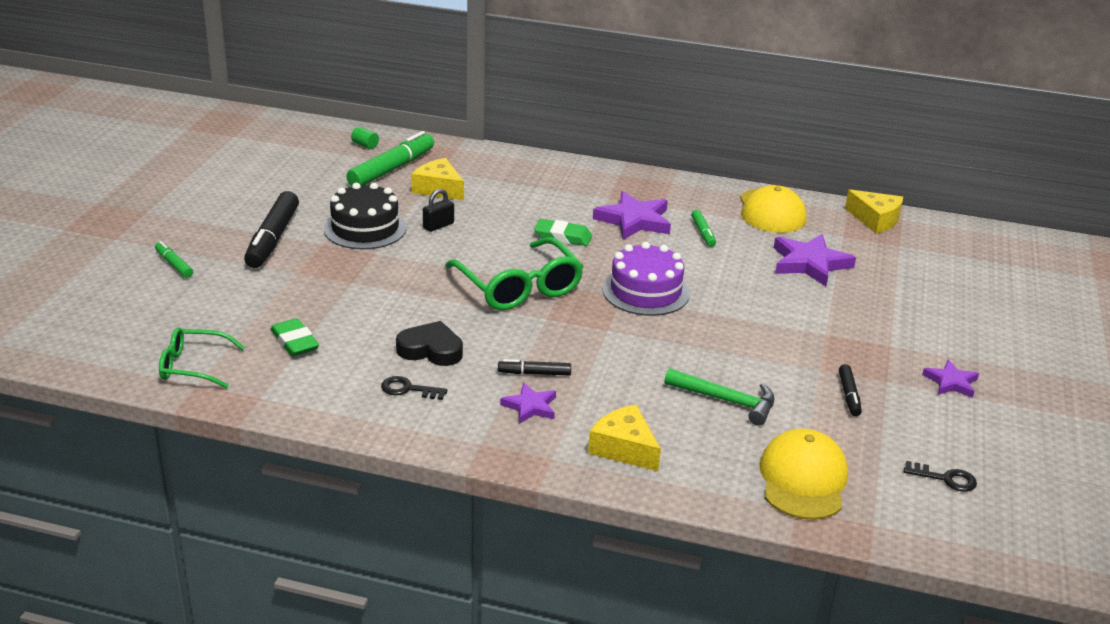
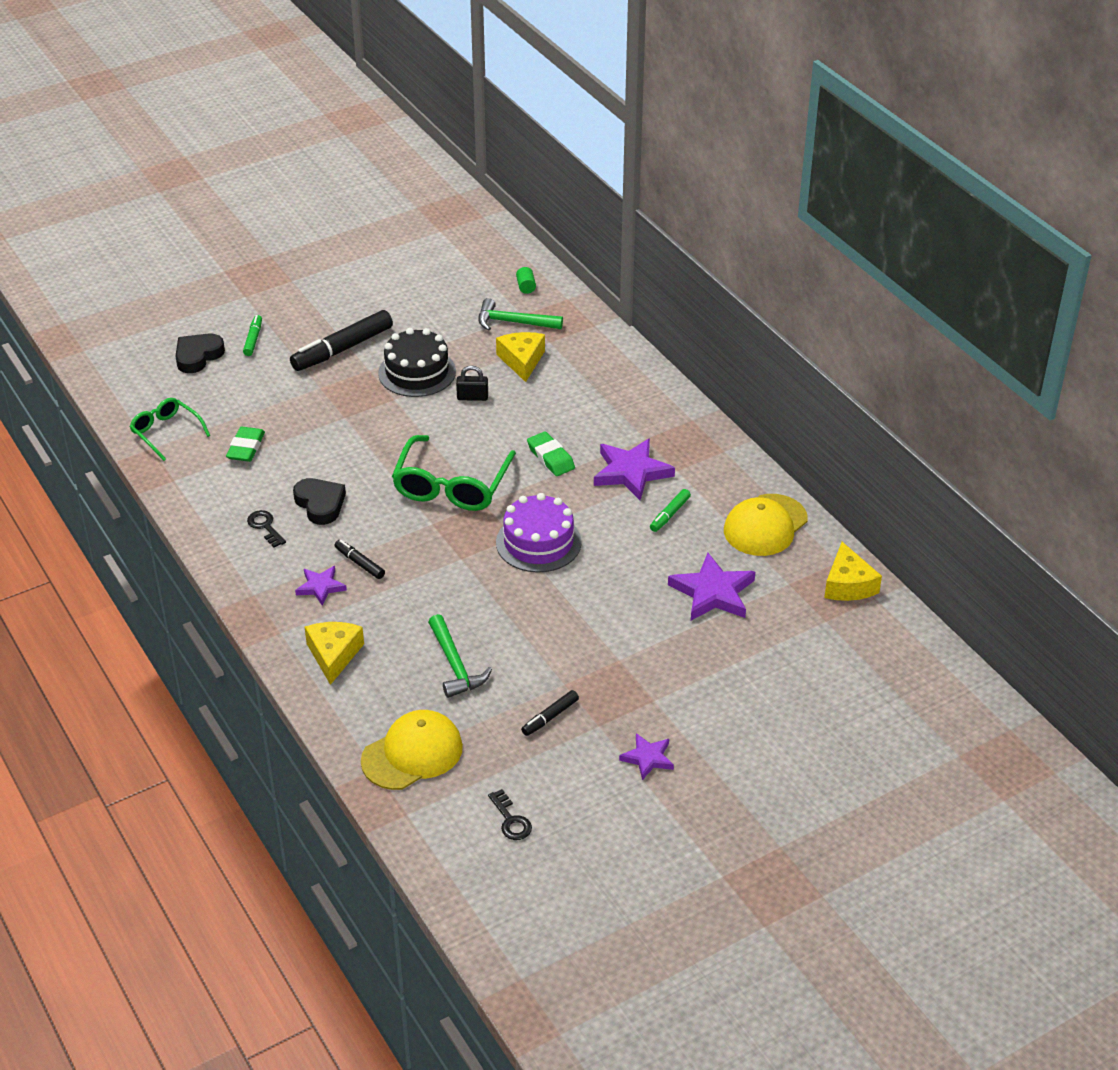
camera: 45 degrees right, 10 degrees up
(135, 298) = (198, 356): none -> black heart
(392, 169) = (513, 322): green marker -> green hammer

